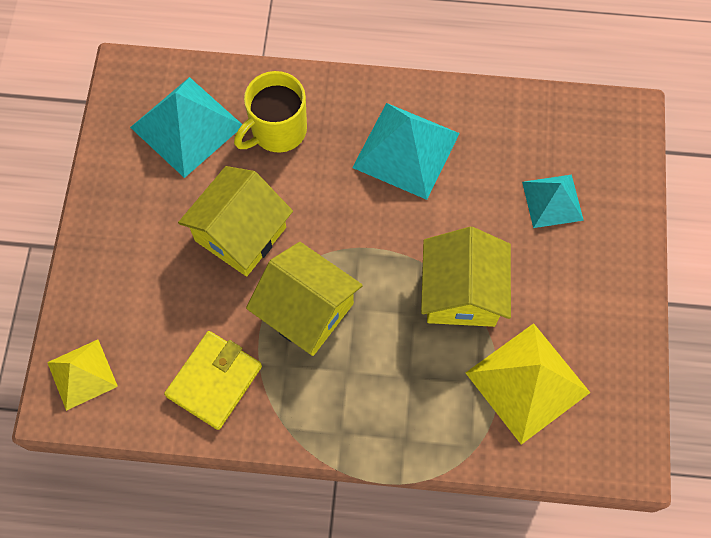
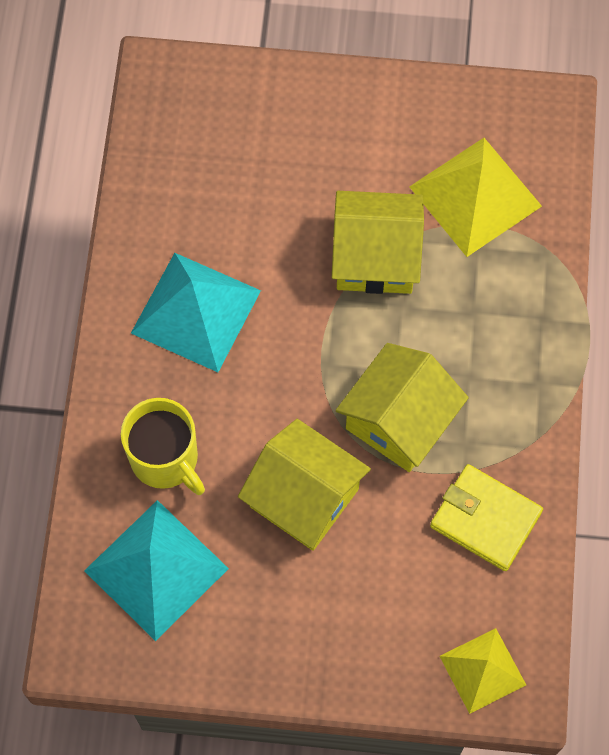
camera: 90 degrees left, 0 degrees up
(552, 201) = (263, 159): turquoise pyramid -> none

